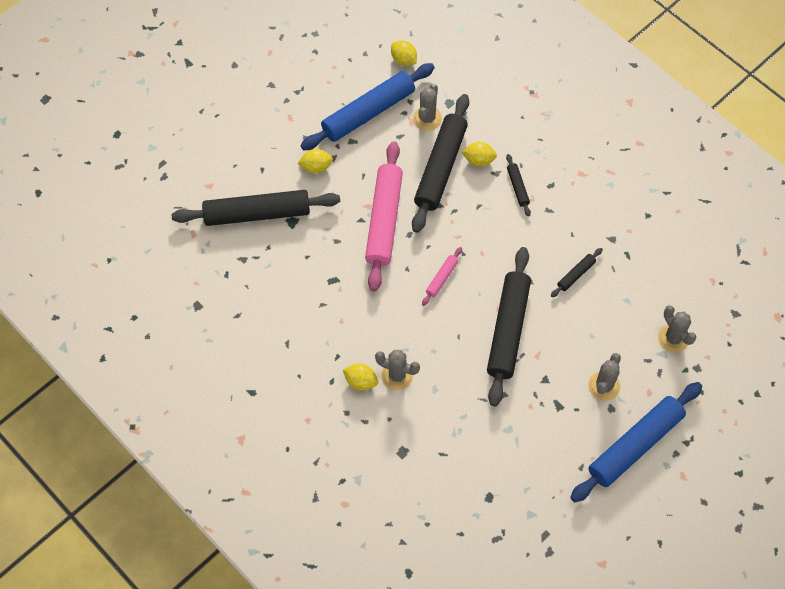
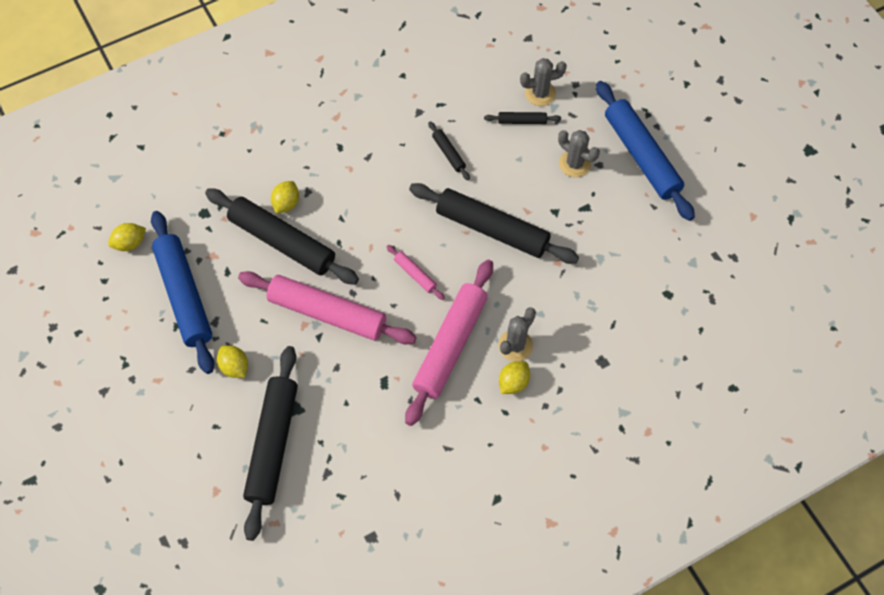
camera: 75 degrees left, 0 degrees up
(316, 167) = (234, 367): yellow lemon -> yellow lemon turned 45 degrees counterclockwise
(382, 322) = (450, 345): none -> pink rolling pin
(427, 118) = (215, 239): grey cactus -> none
(517, 187) = (332, 177): black rolling pin -> black rolling pin (522, 121)

